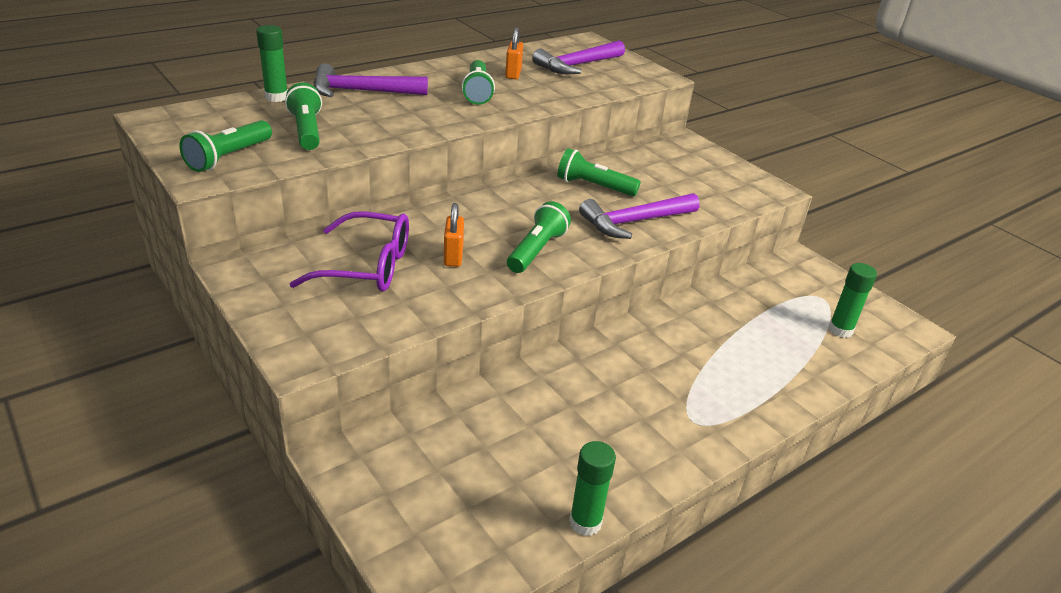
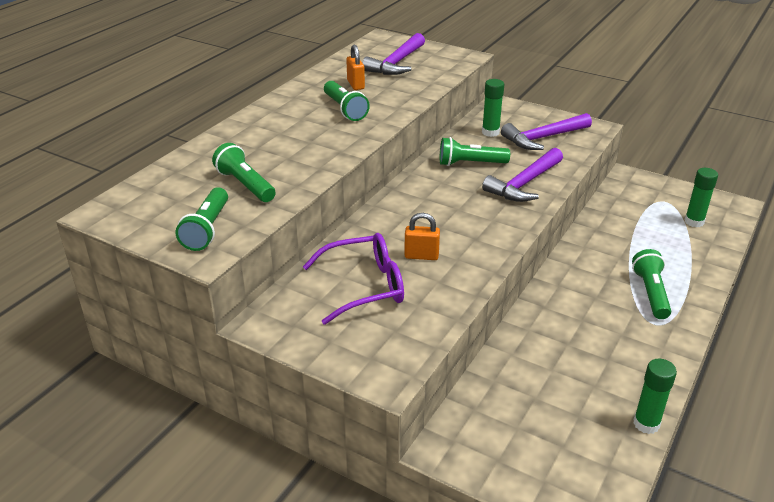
camera: 20 degrees left, 0 degrees up
(276, 97) = (186, 161): green glue stick -> green glue stick (490, 132)
(362, 91) = (252, 135): purple hammer -> purple hammer (543, 138)
(453, 256) = (421, 256): orange padlock -> orange padlock turned 60 degrees counterclockwise
(536, 250) = (477, 230): green flashlight -> green flashlight (650, 293)

